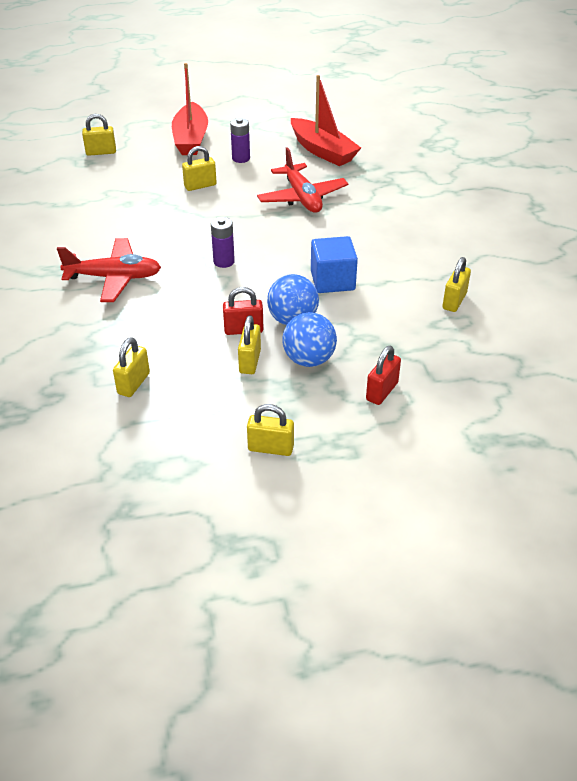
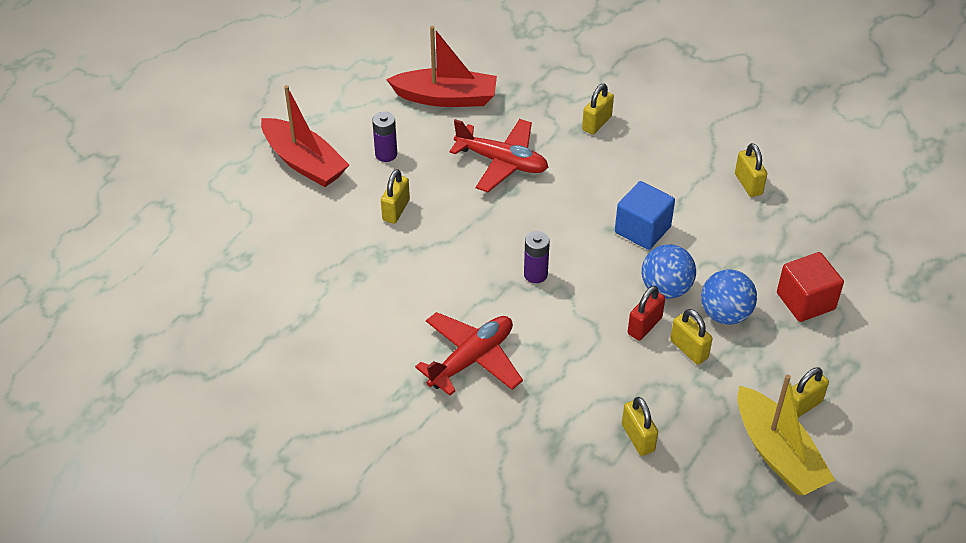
camera: 45 degrees left, 5 degrees up
(101, 152) = (239, 237): yellow padlock -> yellow padlock (596, 123)
(205, 461) = (778, 454): none -> yellow boat
(382, 391) = (805, 301): red padlock -> red cube

